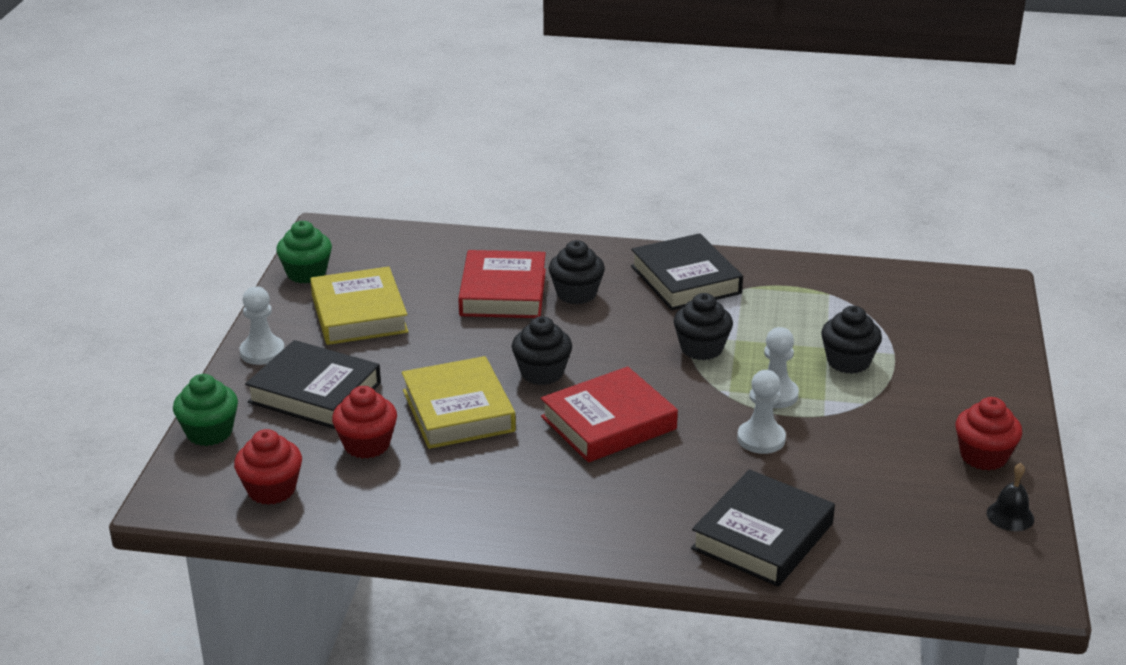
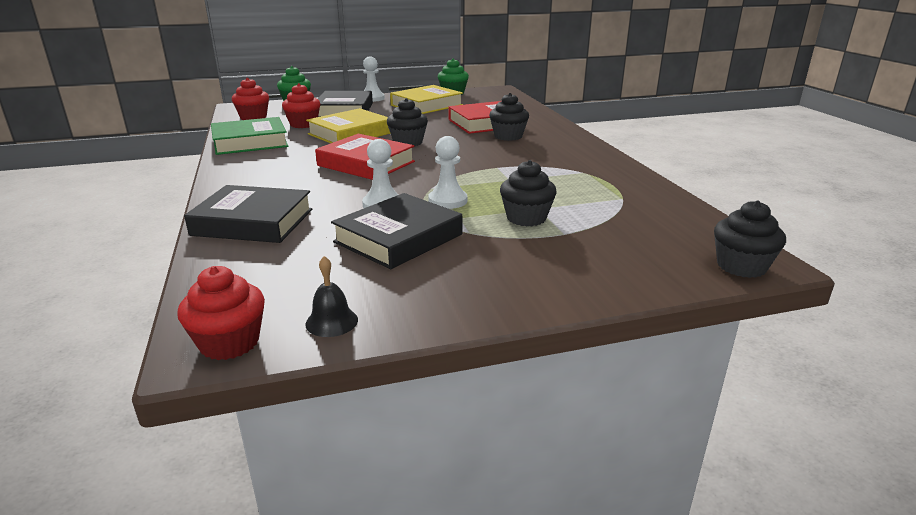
camera: 65 degrees right, 5 degrees down
(427, 508) = (250, 142): none -> green book
(685, 280) = (568, 156): black book -> black book (398, 238)
(701, 348) = (484, 172): black cupcake -> black cupcake (741, 266)
(983, 456) = (429, 295): red cupcake -> red cupcake (229, 343)

